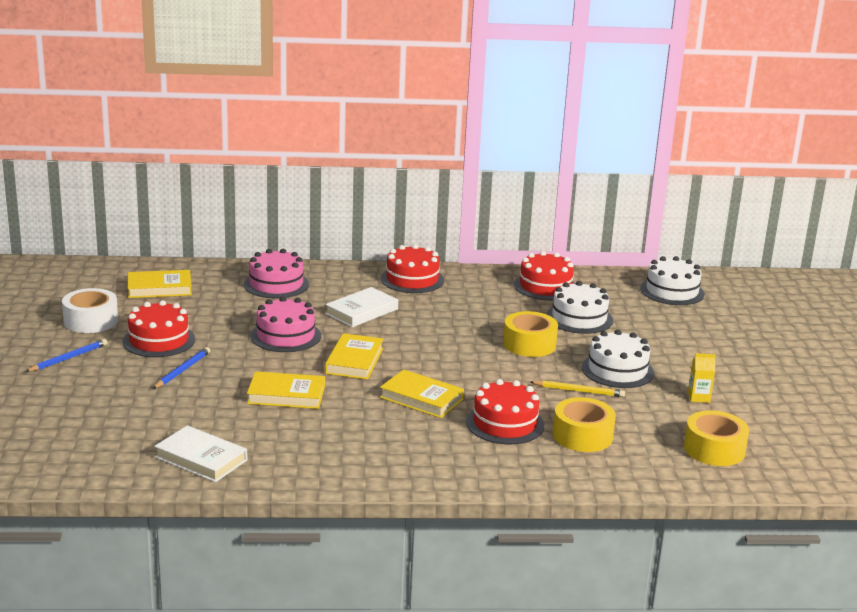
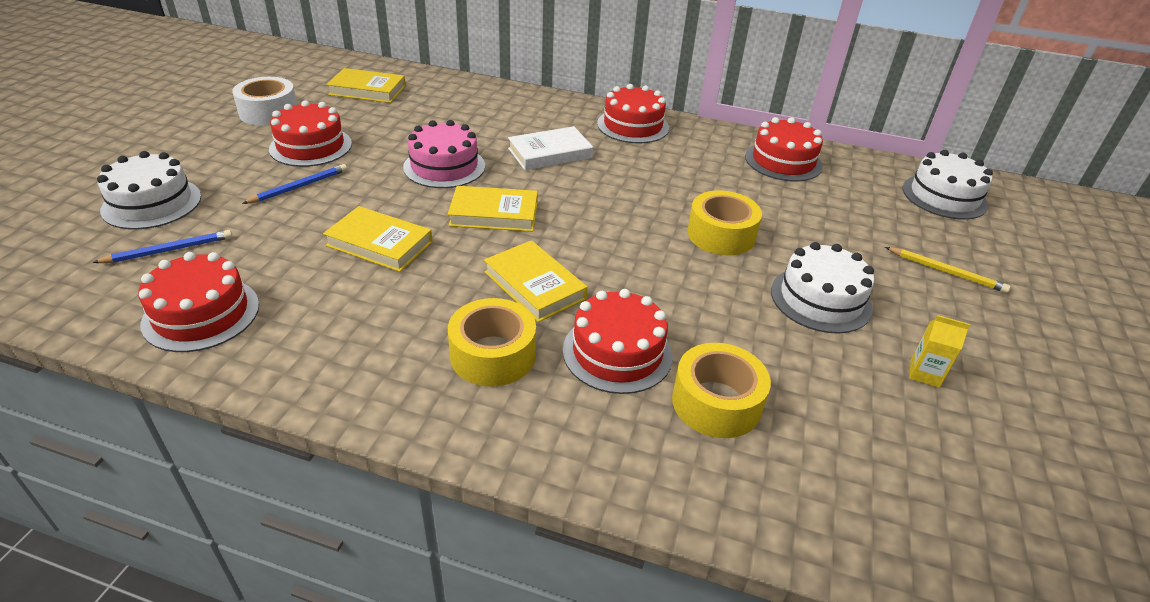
camera: 20 degrees right, 15 degrees up
(68, 358) = (204, 149): blue pencil -> blue pencil (169, 250)
(201, 459) = (201, 314): white book -> red cake
(276, 284) = (485, 106): pink cake -> none
(354, 361) = (494, 214): yellow book -> yellow book turned 60 degrees clockwise
(578, 391) = (749, 321): yellow pencil -> yellow pencil (946, 272)
(579, 318) = (804, 211): white cake -> white cake (152, 203)
(714, 449) = (916, 485): yellow tape -> yellow tape (493, 355)

